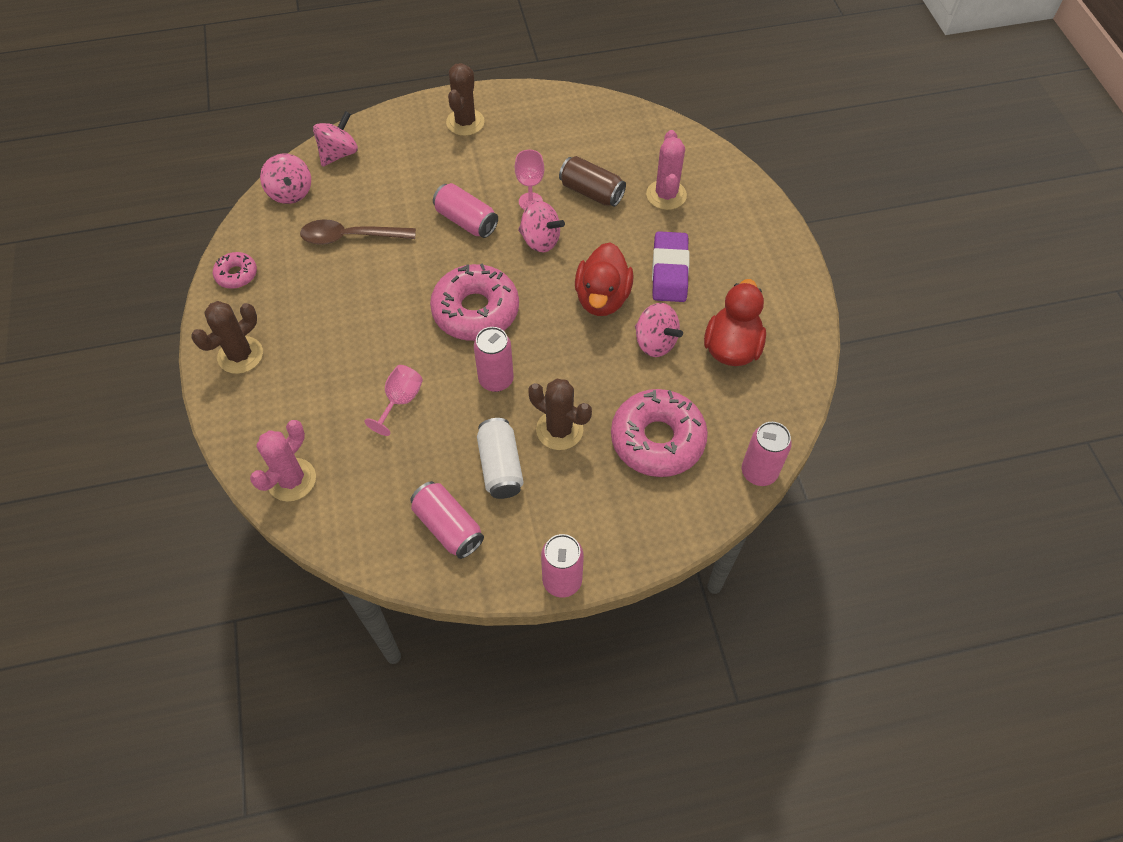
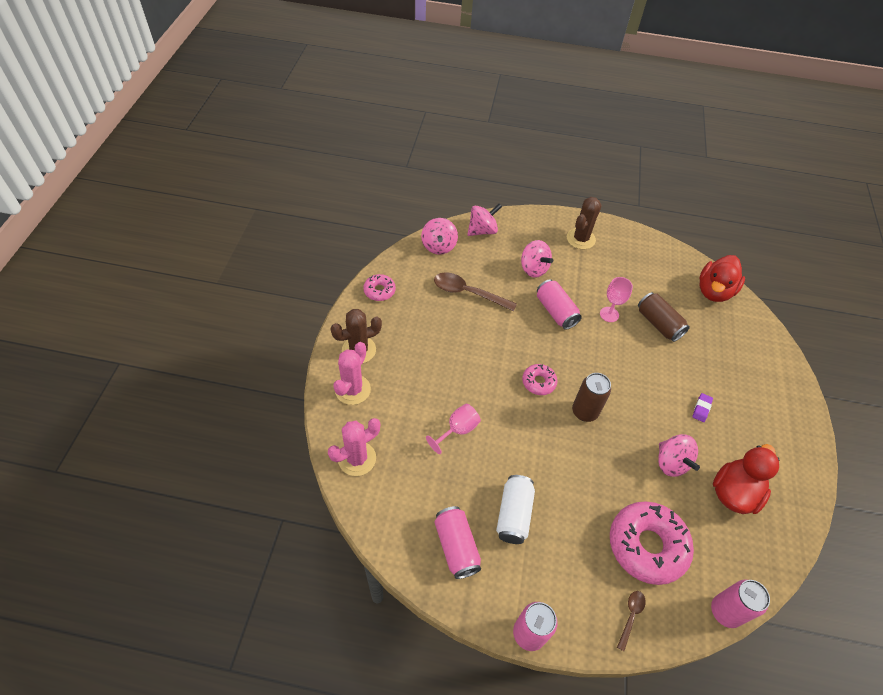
camera: 20 degrees right, 5 degrees down
(475, 311) = (538, 382): pink donut -> pink donut, size x0.50
(496, 380) = (535, 442): pink can -> none
(540, 240) = (606, 346): pink spinning top -> pink spinning top (533, 269)
(540, 324) = (584, 412): none -> brown can
(559, 430) = (570, 504): brown cactus -> none
(602, 298) = (640, 410): red duck -> red duck (714, 291)
(664, 517) = (631, 616): none -> brown spoon
(666, 195) = (717, 347): pink cactus -> pink cactus (353, 389)
(669, 271) = (701, 408): purple eraser -> purple eraser, size x0.46

